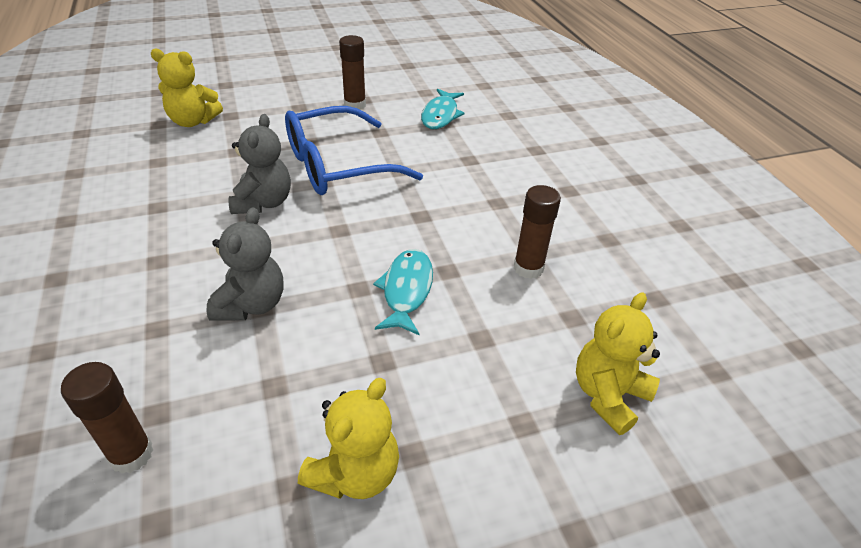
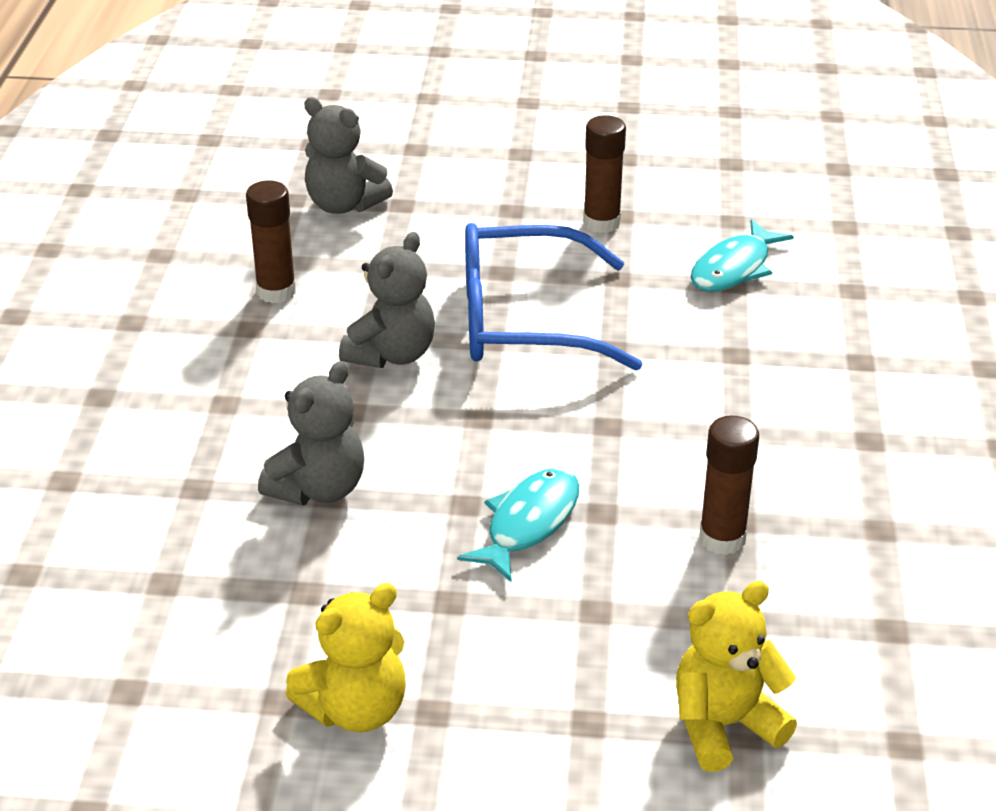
camera: 25 degrees right, 5 degrees down
(131, 454) = (125, 617): brown glue stick -> brown glue stick (276, 292)
(193, 121) = (344, 205): yellow teddy bear -> grey teddy bear

